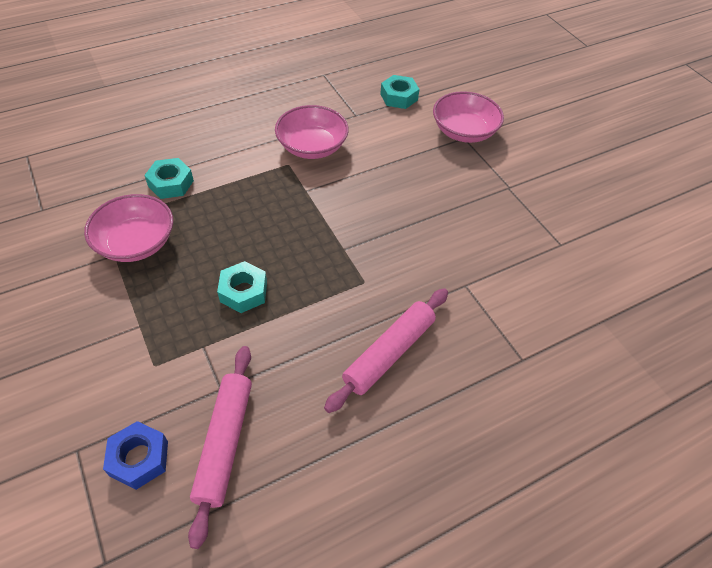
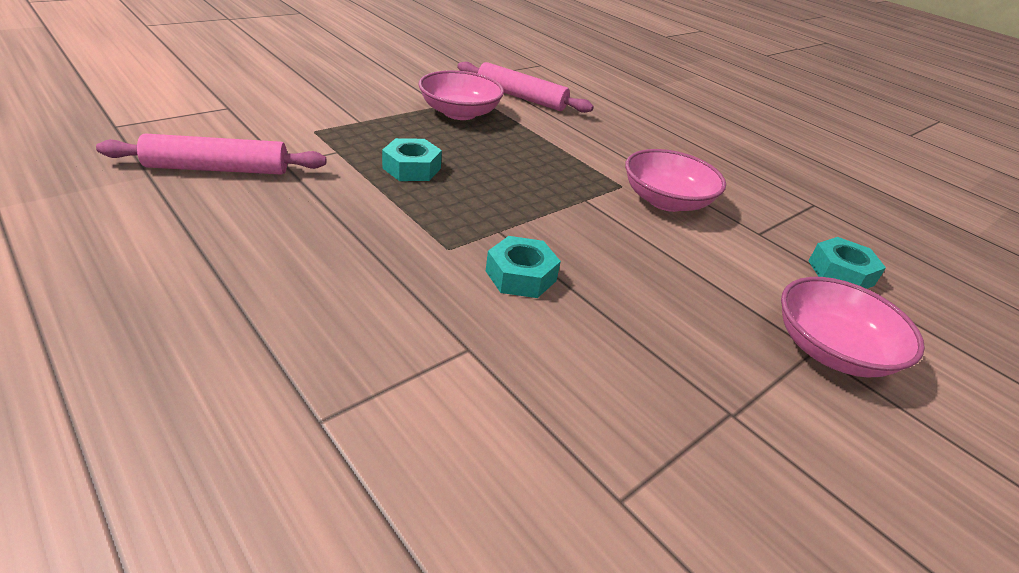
camera: 75 degrees right, 15 degrees down
(139, 458) = (212, 131): blue nut -> none
(171, 183) = (546, 123): turquoise nut -> turquoise nut (521, 276)
(389, 353) = (330, 271): pink rolling pin -> pink rolling pin (521, 97)

